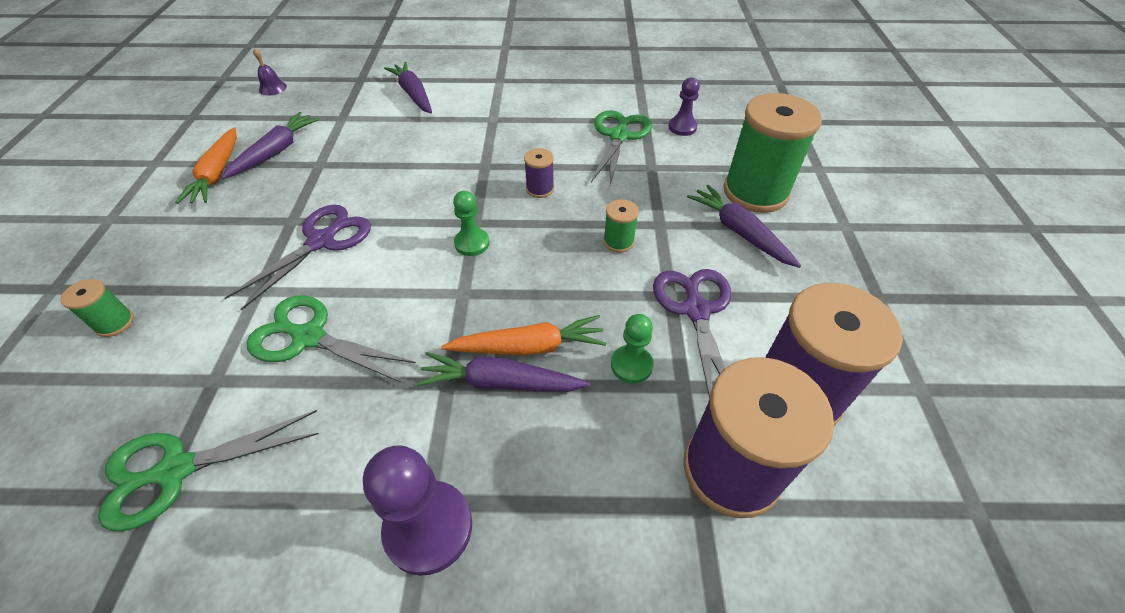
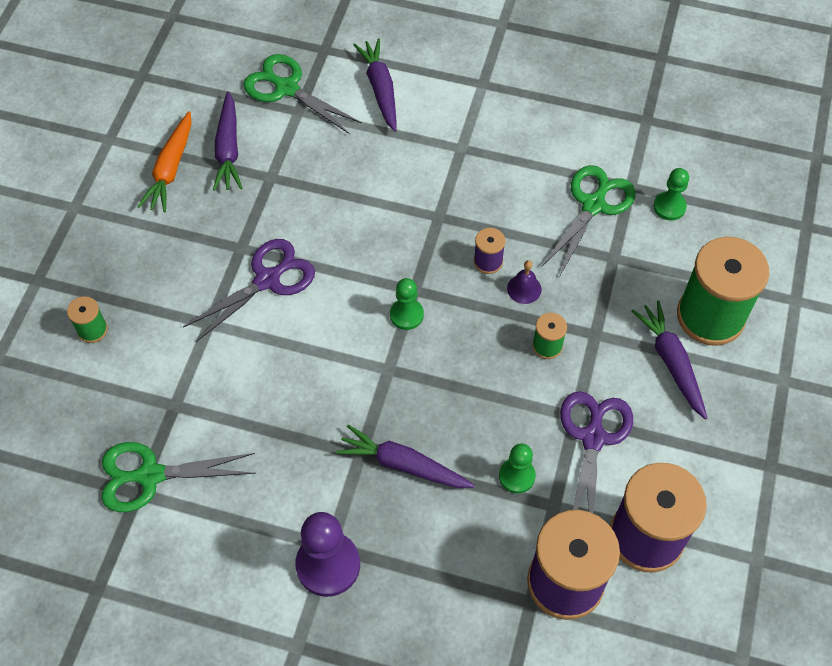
camera: 15 degrees right, 10 degrees up
(272, 88) = (226, 46): purple bell -> purple bell (524, 289)
(276, 152) = (228, 149): purple carrot -> purple carrot turned 135 degrees clockwise
(308, 337) = (251, 382): green scissors -> green scissors (286, 88)
(529, 347) = (434, 437): orange carrot -> none
(682, 127) = (669, 207): purple pawn -> green pawn

